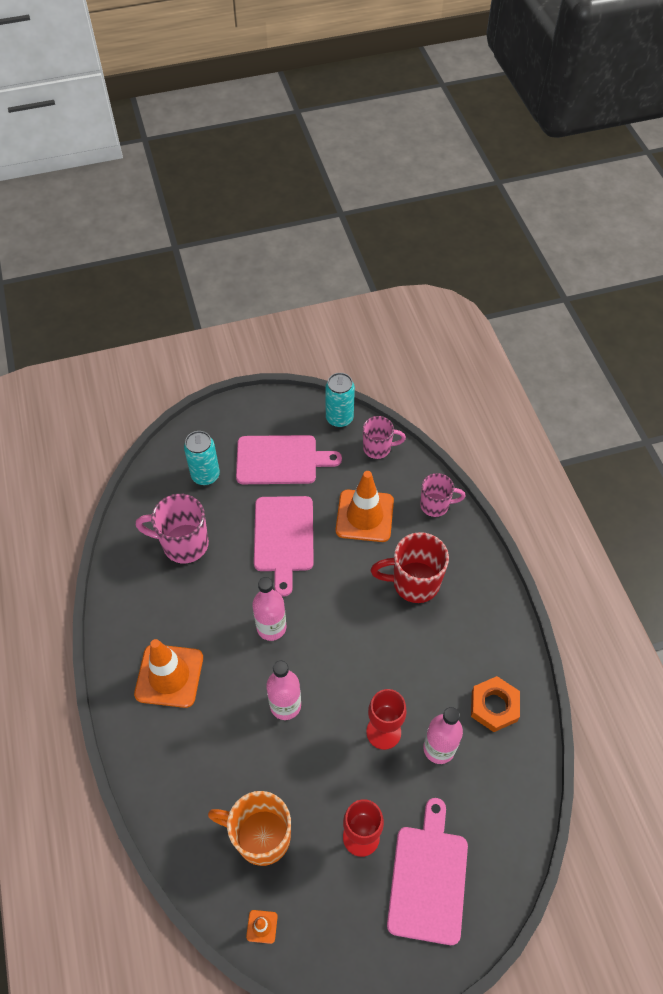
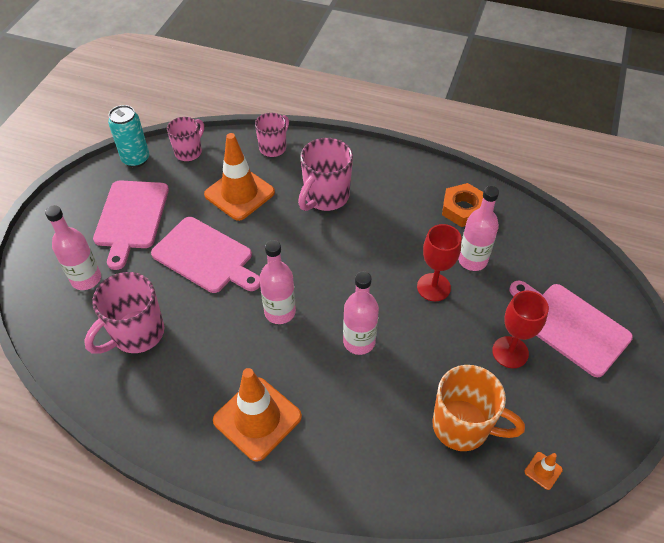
camera: 55 degrees left, 5 degrees down
(205, 475) = (86, 279): turquoise can -> pink bottle
(261, 836) = (463, 426): orange mug -> orange mug turned 120 degrees counterclockwise
(280, 460) = (131, 218): pink cutting board -> pink cutting board turned 150 degrees clockwise
(414, 583) = (325, 197): red mug -> pink mug

